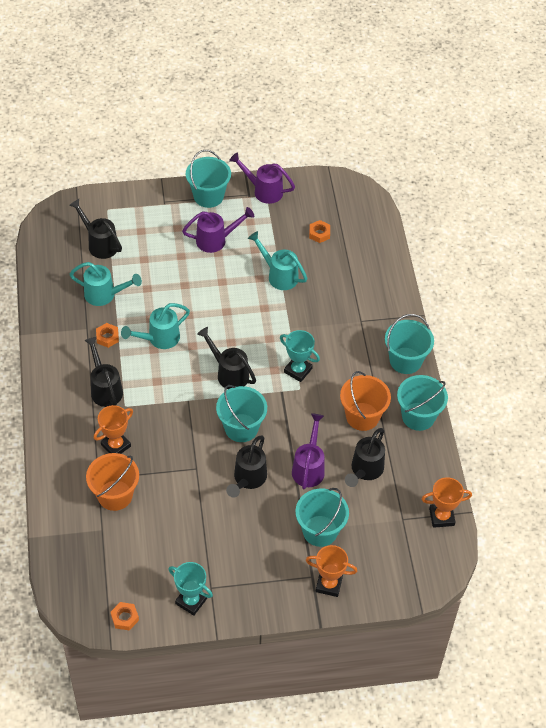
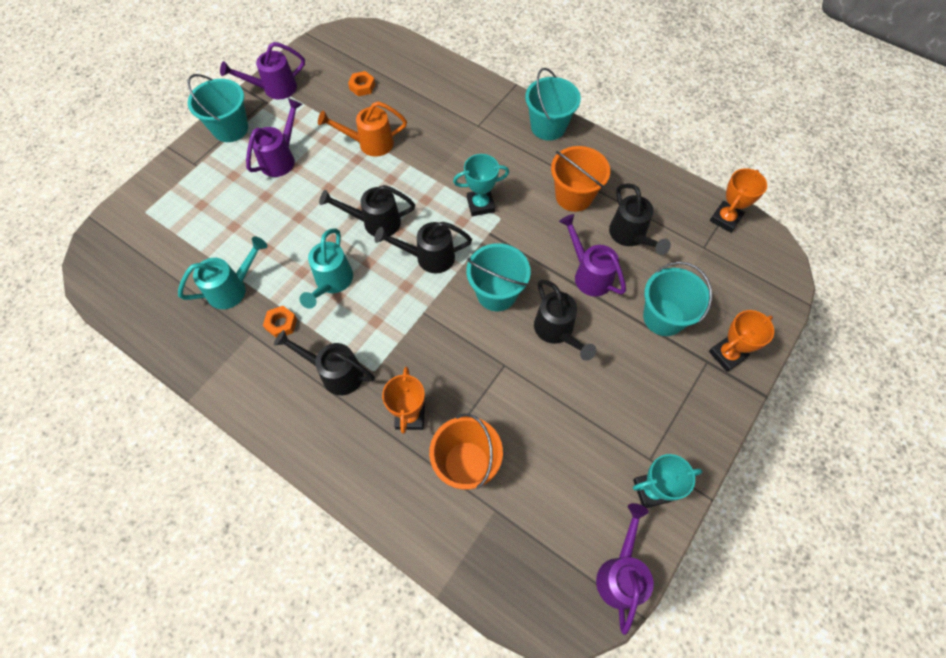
camera: 45 degrees left, 10 degrees up
(100, 244) = (173, 247): black watering can -> black watering can (375, 222)
(125, 618) = (620, 573): orange nut -> purple watering can
(279, 275) = (370, 143): turquoise watering can -> orange watering can
(418, 416) = (611, 159): turquoise bucket -> none

